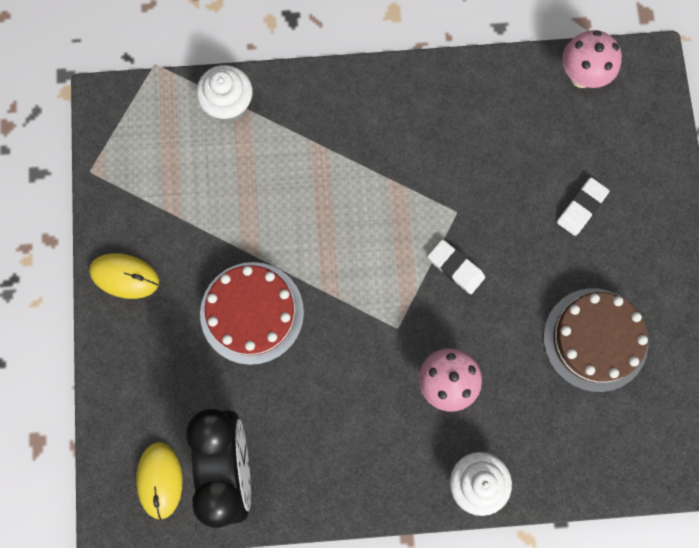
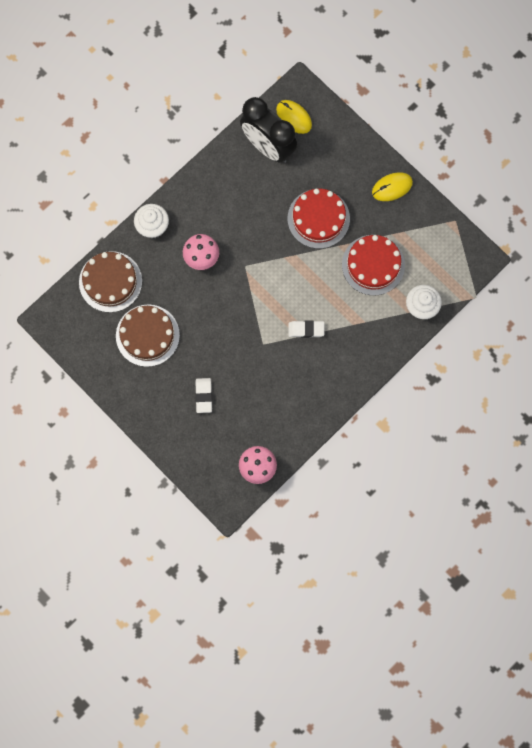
camera: 140 degrees right, 0 degrees up
(238, 199) = (373, 265): none -> red cake
(456, 268) = (241, 316): white eraser -> white eraser (306, 330)
(591, 452) = (110, 281): none -> brown cake

